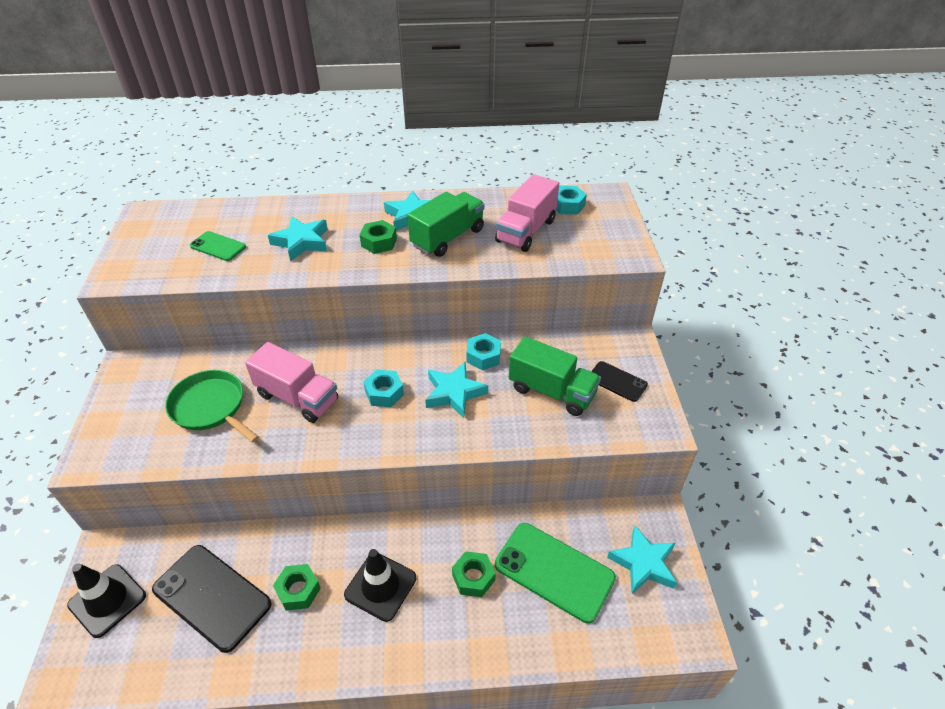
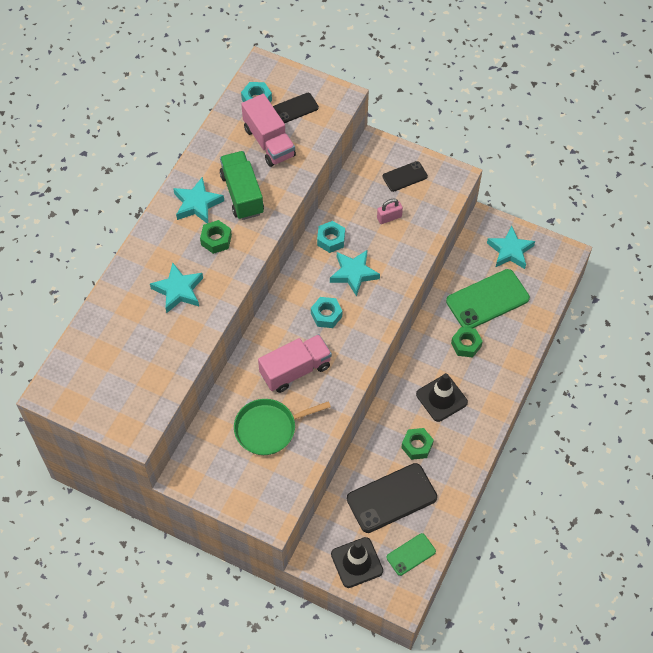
camera: 60 degrees left, 15 degrees up
(218, 246) = (143, 349): green phone -> green phone (411, 554)
(552, 391) = (389, 217): green truck -> pink padlock
(584, 232) = (295, 108): none -> black phone

